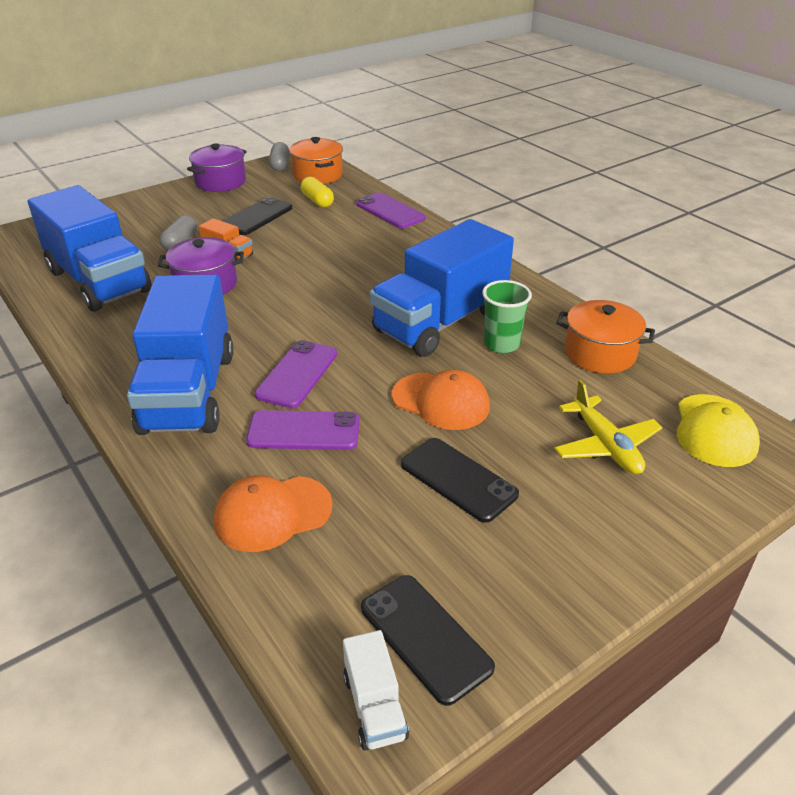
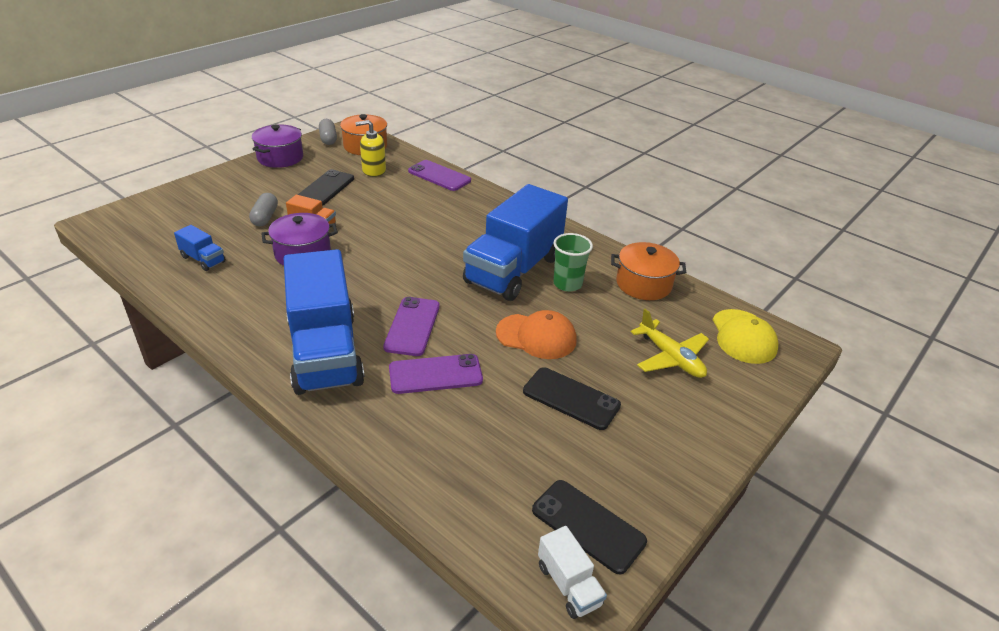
camera: 15 degrees left, 0 degrees up
(99, 281) = (203, 259): blue truck -> blue truck, size x0.41
(272, 513) = (435, 446): orange cap -> none
(317, 201) = (373, 170): yellow capsule -> yellow soap dispenser

